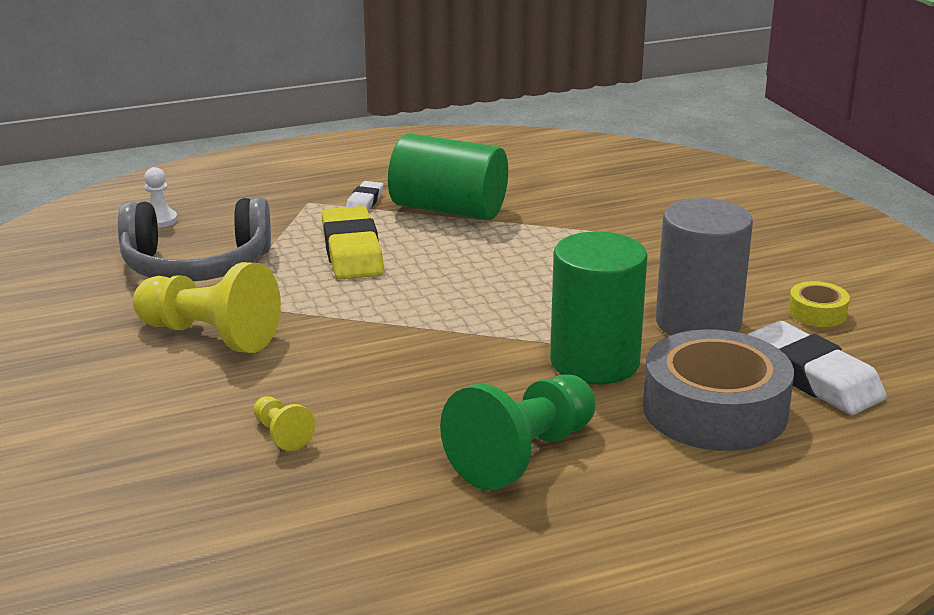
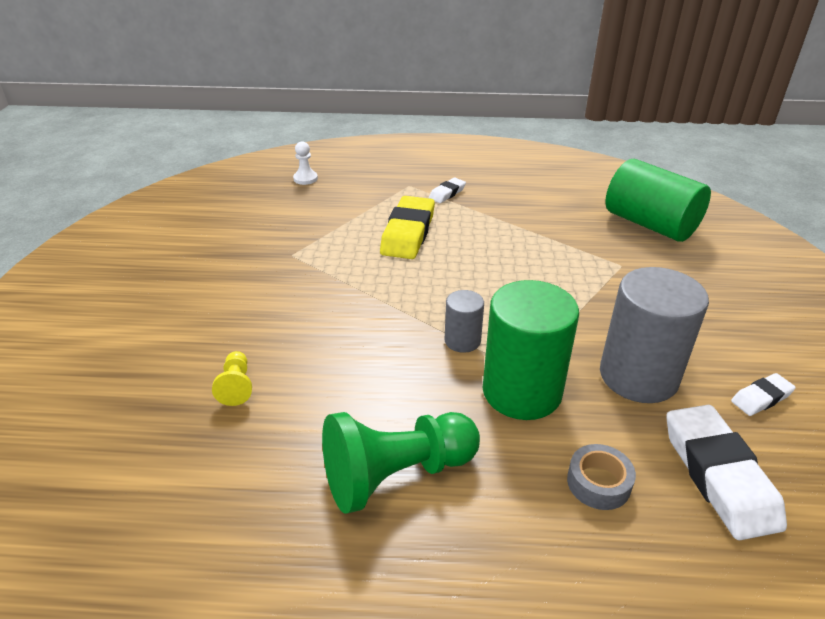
camera: 25 degrees right, 10 degrees up
(196, 266) = (298, 220): grey headphones -> none
(209, 336) = (261, 280): yellow pawn -> none
(448, 209) = (502, 213): green cylinder -> green cylinder (650, 224)
(500, 336) = (462, 341): none -> grey cylinder
(715, 410) = (598, 483): grey tape -> grey tape, size x0.45
(817, 313) = (761, 398): yellow tape -> white eraser

